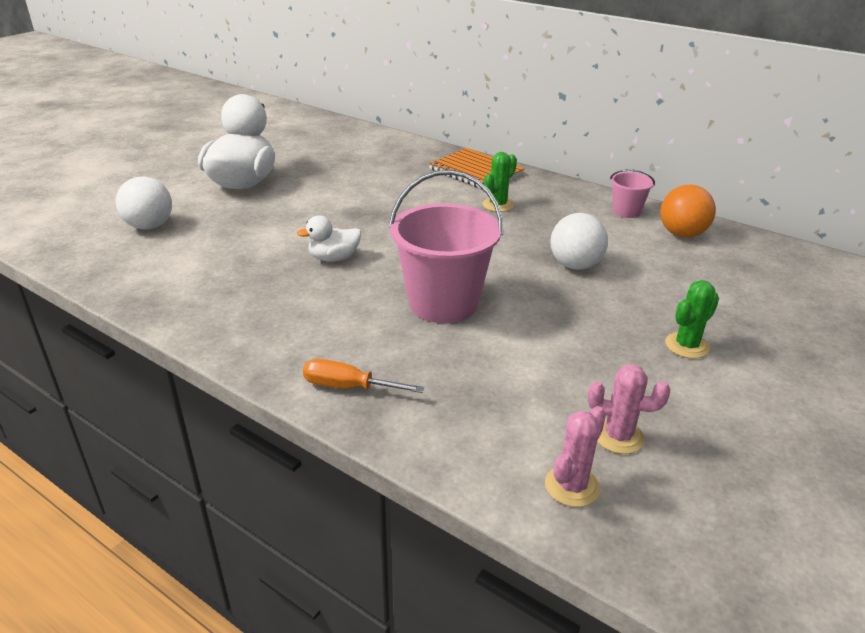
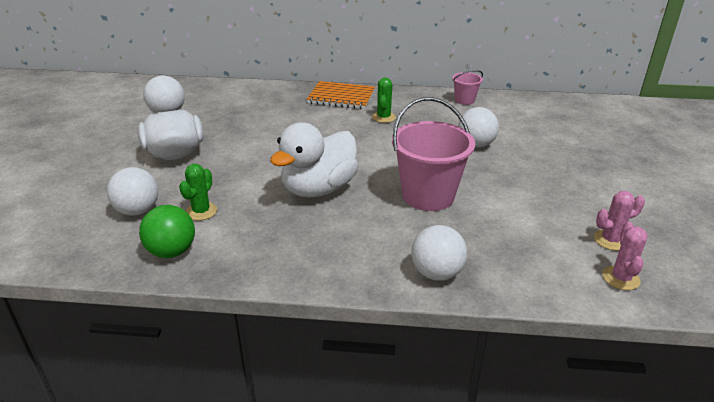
camera: 30 degrees left, 0 degrees up
(132, 272) = (172, 252): none -> green ball
(334, 258) = (319, 189): white duck -> white duck, size x2.04
(348, 387) = (436, 273): orange screwdriver -> white ball
(682, 234) = (510, 106): orange ball -> none
(687, 346) = (585, 174): green cactus -> green cactus (201, 211)

